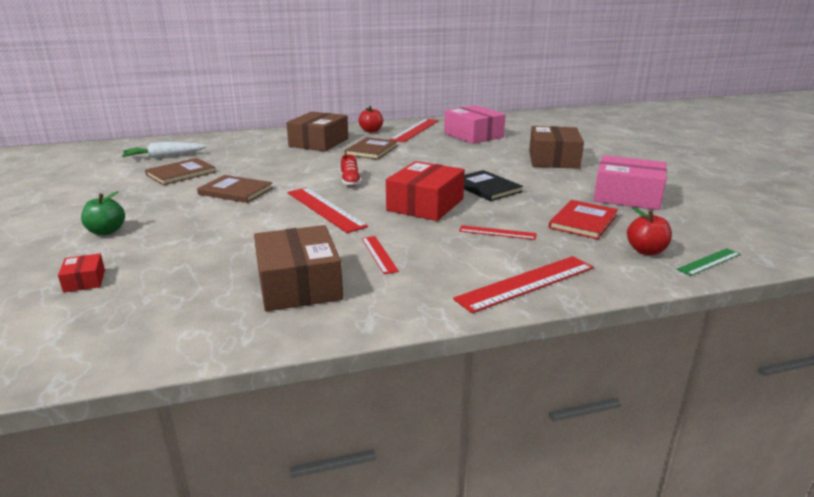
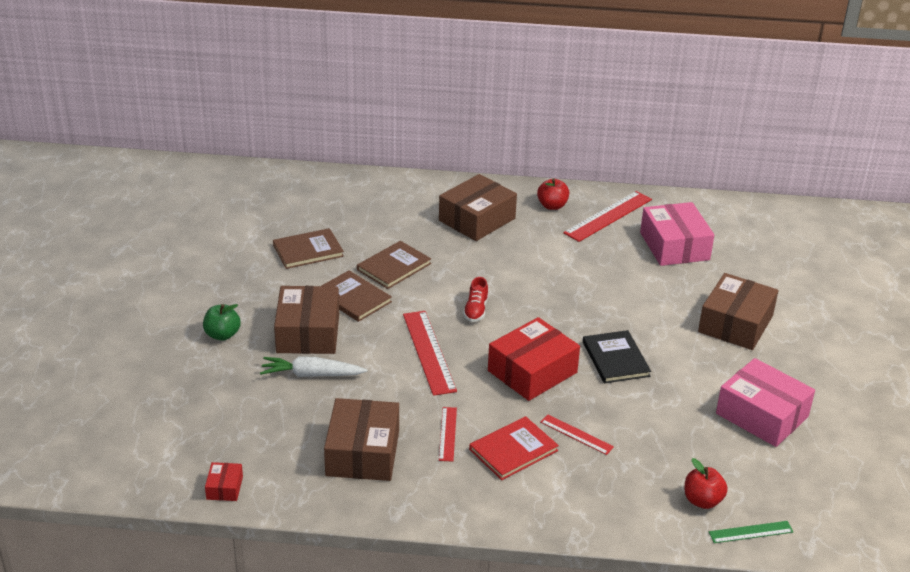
camera: 20 degrees right, 10 degrees up
(84, 281) = (197, 399): red box -> red box (224, 488)
(164, 157) = (298, 211): white carrot -> white carrot (311, 375)
(200, 216) = (308, 333): none -> brown box
(371, 150) = (530, 251): brown book -> brown book (394, 267)
(526, 283) = (555, 507): red ruler -> none
(583, 221) = (676, 442): red book -> red book (513, 450)

